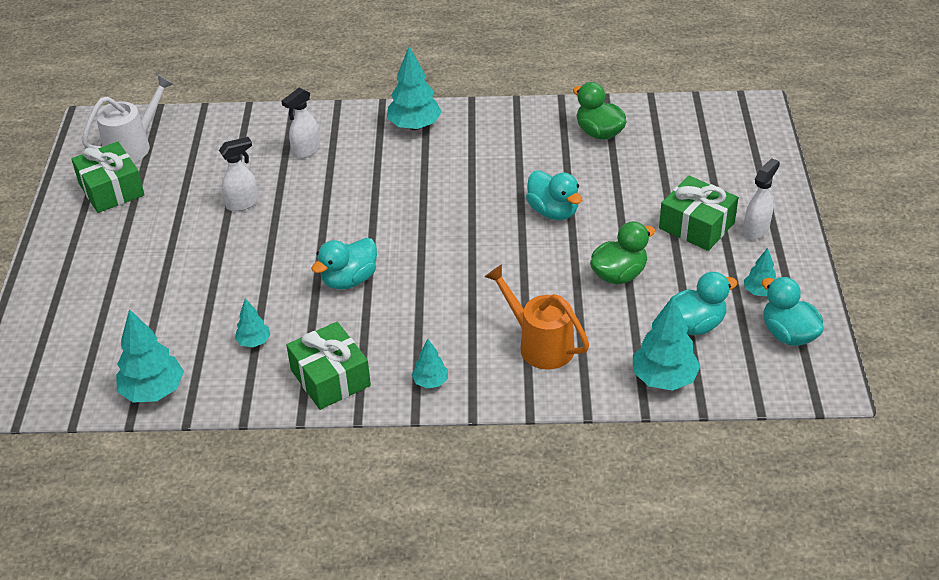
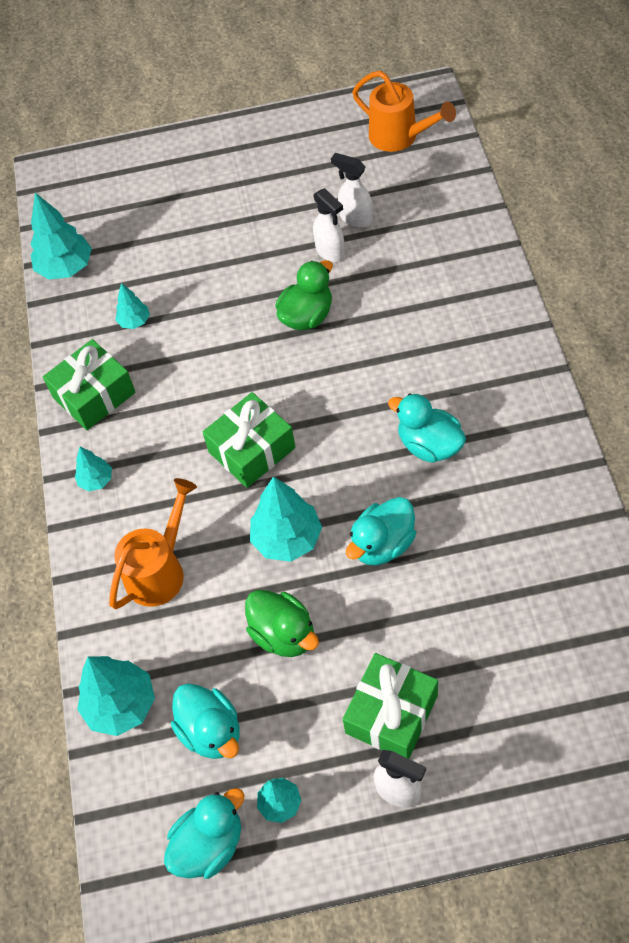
camera: 85 degrees right, 15 degrees up
(111, 189) = (328, 144): green gift -> green gift (252, 450)
(134, 146) = (400, 137): white watering can -> orange watering can
(306, 151) = (430, 279): white spray bottle -> white spray bottle (355, 218)
(349, 280) = (232, 374): turquoise duck -> turquoise duck (429, 445)
(414, 126) = (506, 368): turquoise tree -> turquoise tree (287, 539)
(599, 133) = (553, 570): green duck -> green duck (307, 316)

